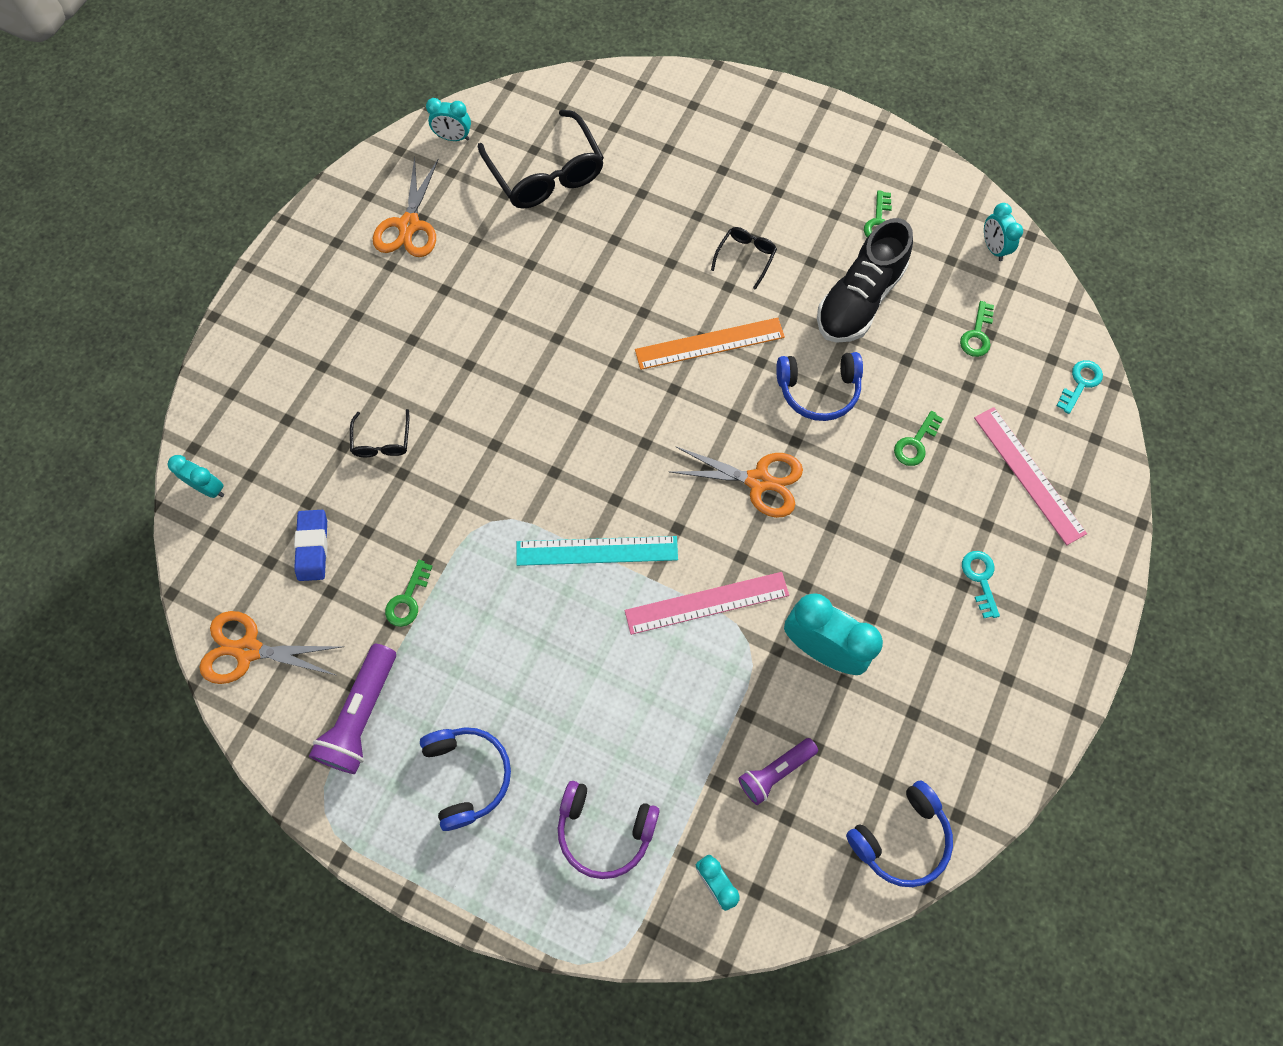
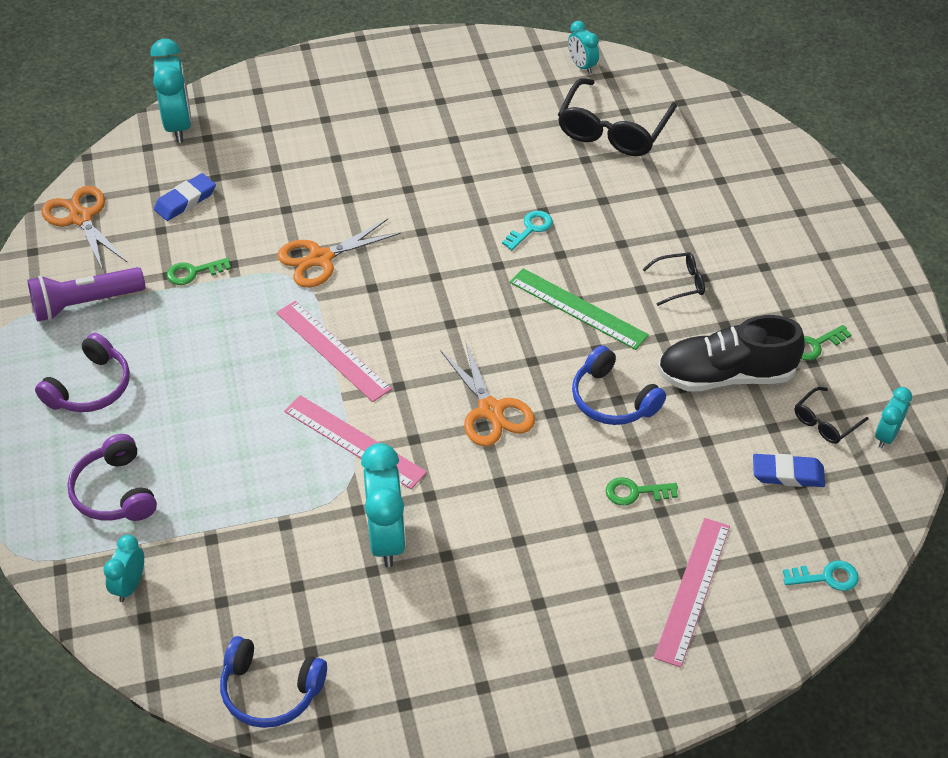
camera: 50 degrees right, 20 degrees down
(209, 488) = (178, 125): turquoise clock -> turquoise clock, size x1.82
(382, 442) = (299, 184): black glasses -> black glasses (824, 423)
(409, 225) = (483, 90): orange scissors -> orange scissors (321, 258)
(468, 775) = (90, 387): blue headphones -> purple headphones
(597, 551) = (332, 350): turquoise ruler -> pink ruler
(709, 343) = (578, 308): orange ruler -> green ruler
(775, 771) = (253, 570): purple flashlight -> none
(977, 334) = (787, 474): green key -> blue eraser
(980, 579) = (556, 612): turquoise key -> turquoise key (530, 229)

